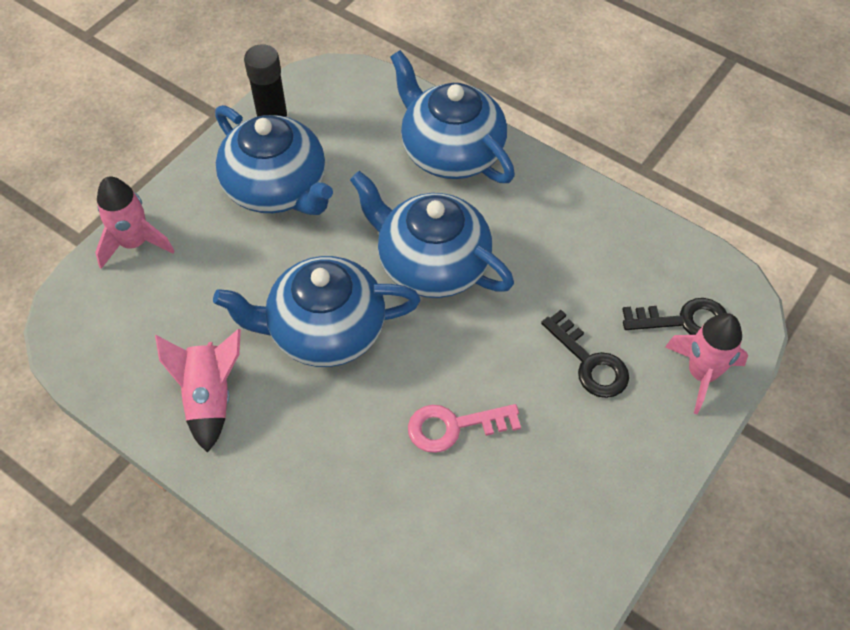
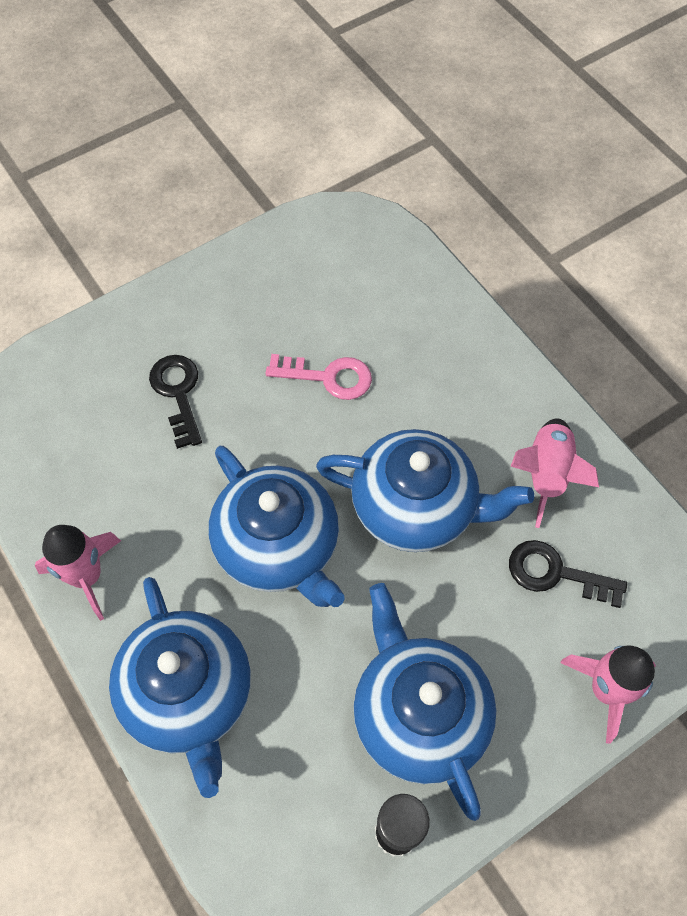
camera: 160 degrees left, 5 degrees up
(684, 321) = (67, 403): black key -> black key (555, 573)
(701, 374) = (87, 352): pink rocket -> pink rocket (86, 576)

